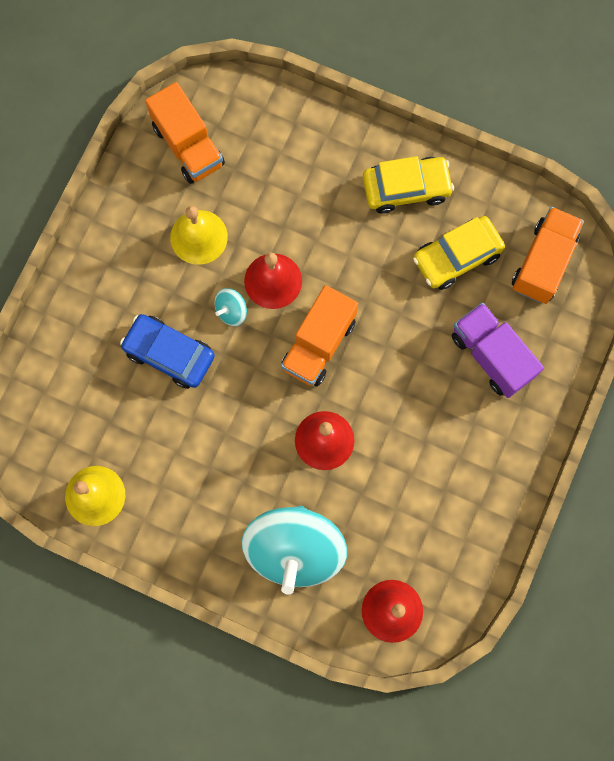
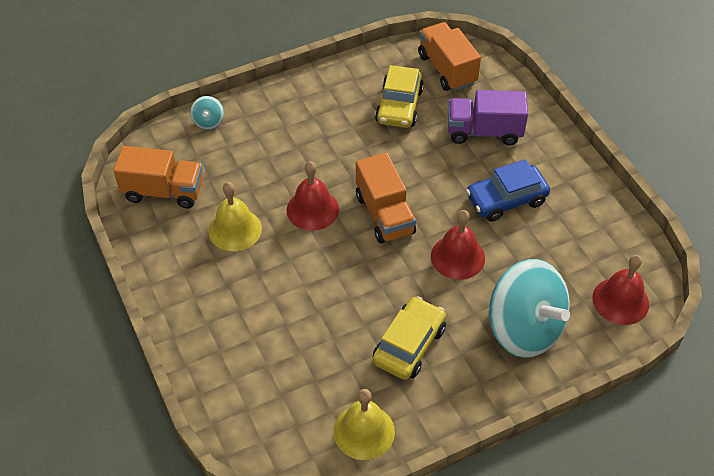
camera: 50 degrees left, 25 degrees down
(169, 354) = (302, 305): blue car -> blue car (506, 199)
(231, 311) = (309, 247): turquoise spinning top -> turquoise spinning top (208, 121)
(406, 188) = (326, 100): yellow car -> yellow car (409, 345)

